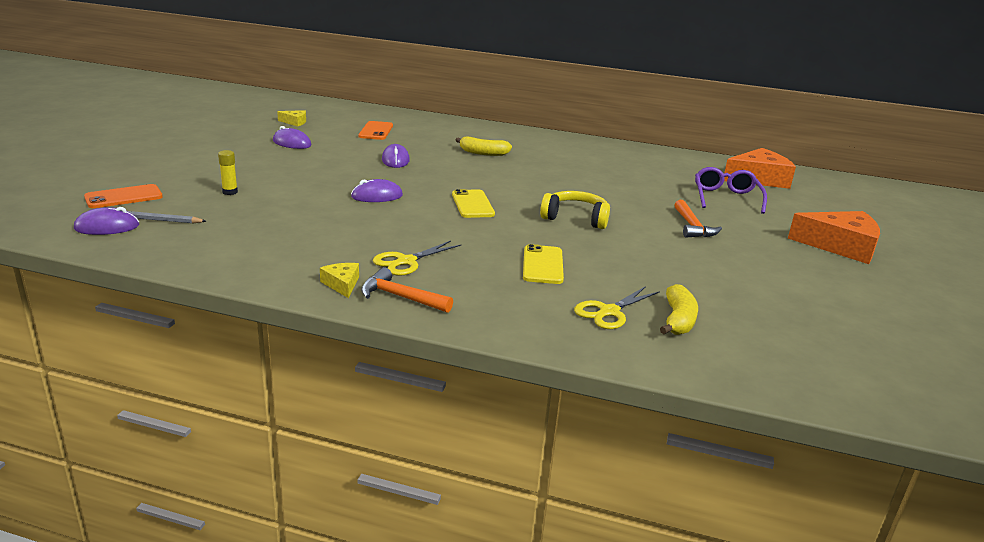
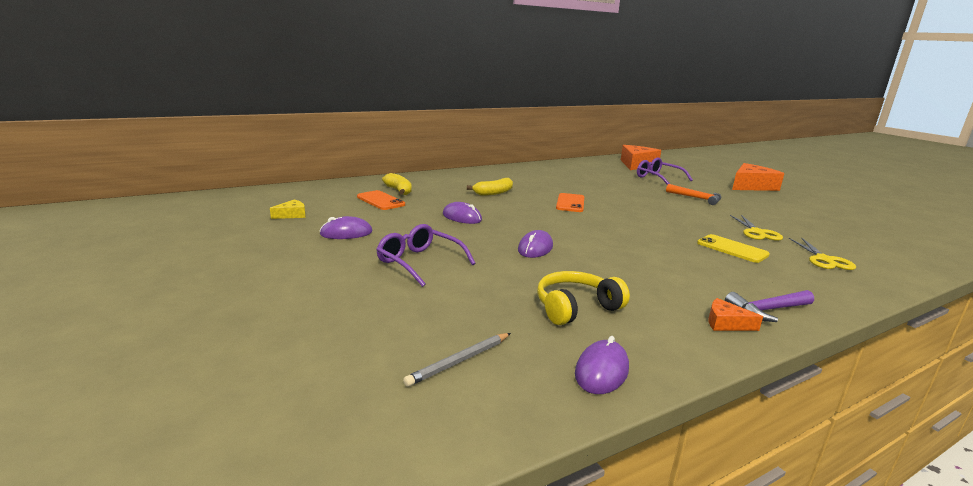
camera: 45 degrees left, 5 degrees down
(107, 227) = (440, 401): purple mouse -> purple mouse (601, 371)
(124, 197) = (351, 359): orange phone -> orange phone (570, 203)
(230, 192) = (433, 298): yellow glue stick -> none
(280, 173) = (419, 262): none -> purple glasses
(342, 284) = (726, 323): yellow cheese -> orange cheese
(400, 297) = (767, 310): orange hammer -> purple hammer
(405, 262) = (693, 285): yellow scissors -> yellow scissors (757, 233)
(472, 204) = (594, 228): yellow phone -> none
(575, 218) = (655, 215): yellow headphones -> yellow headphones (576, 307)
(678, 320) = (843, 249): yellow banana -> yellow banana (399, 191)

